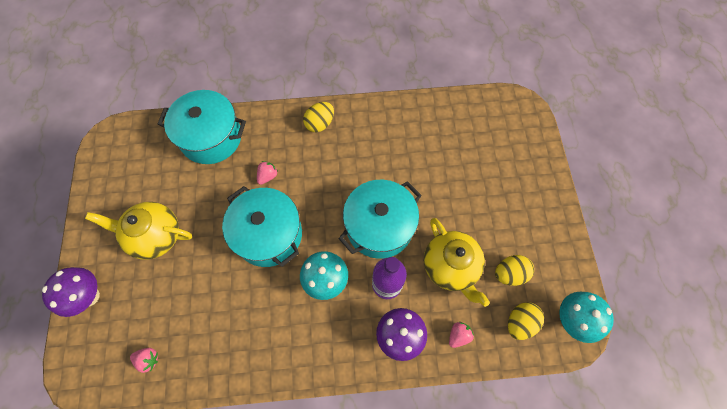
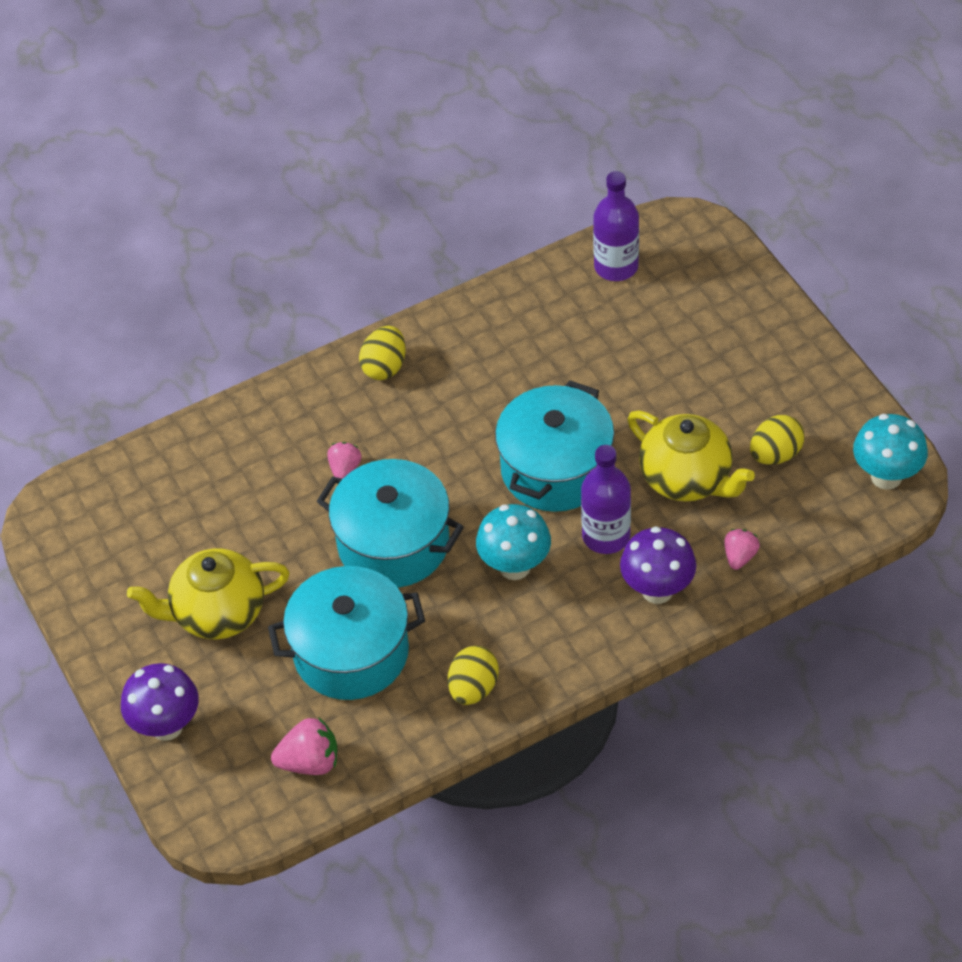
camera: 20 degrees left, 15 degrees down
(148, 359) = (310, 762): pink strawberry -> pink strawberry, size x1.54
(211, 137) = (219, 451): turquoise pot -> turquoise pot (351, 652)
(471, 114) = (616, 266): none -> purple bottle
(520, 322) = (817, 507): yellow egg -> yellow egg (473, 688)

